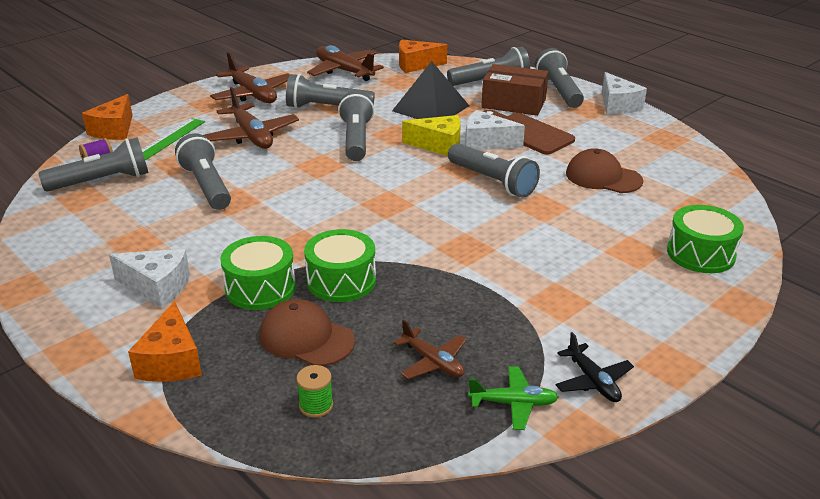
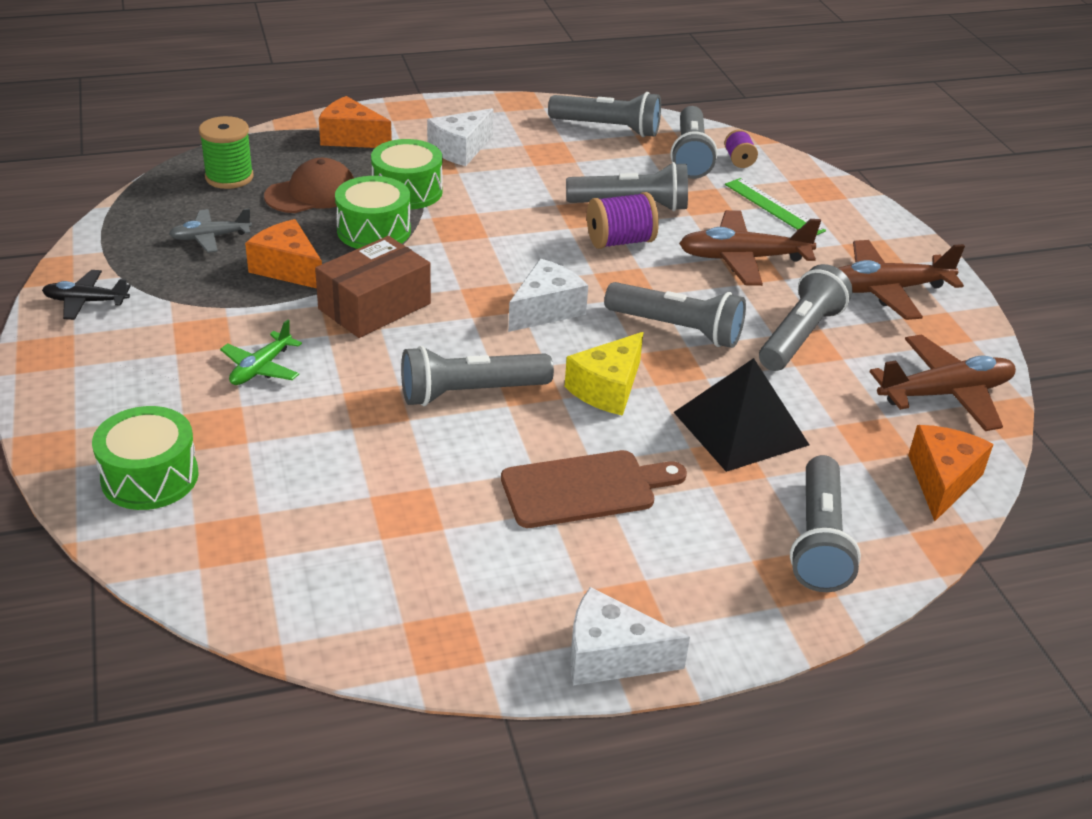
camera: 115 degrees right, 5 degrees up
(114, 130) = (822, 180): orange cheese -> orange cheese (288, 268)
(265, 178) = (620, 241): none -> purple spool
(316, 405) = (229, 177): green spool -> green spool, size x1.67
(433, 362) = (210, 237): brown plane -> grey plane
(486, 142) = (583, 434): white cheese -> white cheese (546, 310)
(513, 103) = (703, 524): brown box -> brown box (374, 306)
(513, 403) = (118, 254): green plane -> green plane (261, 368)
(559, 91) = (723, 609): grey flashlight -> grey flashlight (607, 128)
(603, 177) = (392, 495): brown cap -> none

